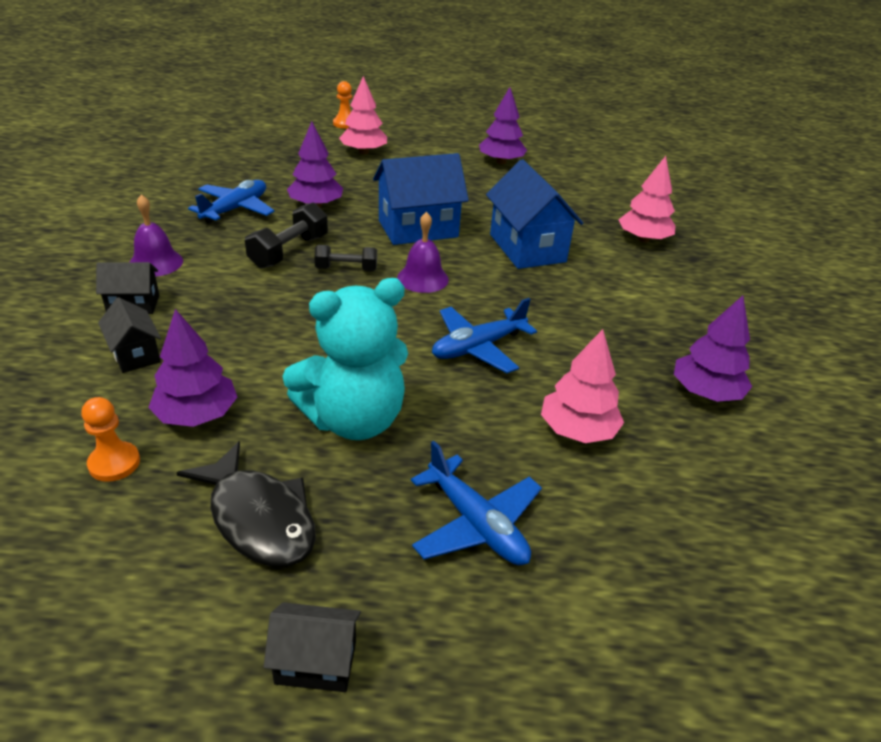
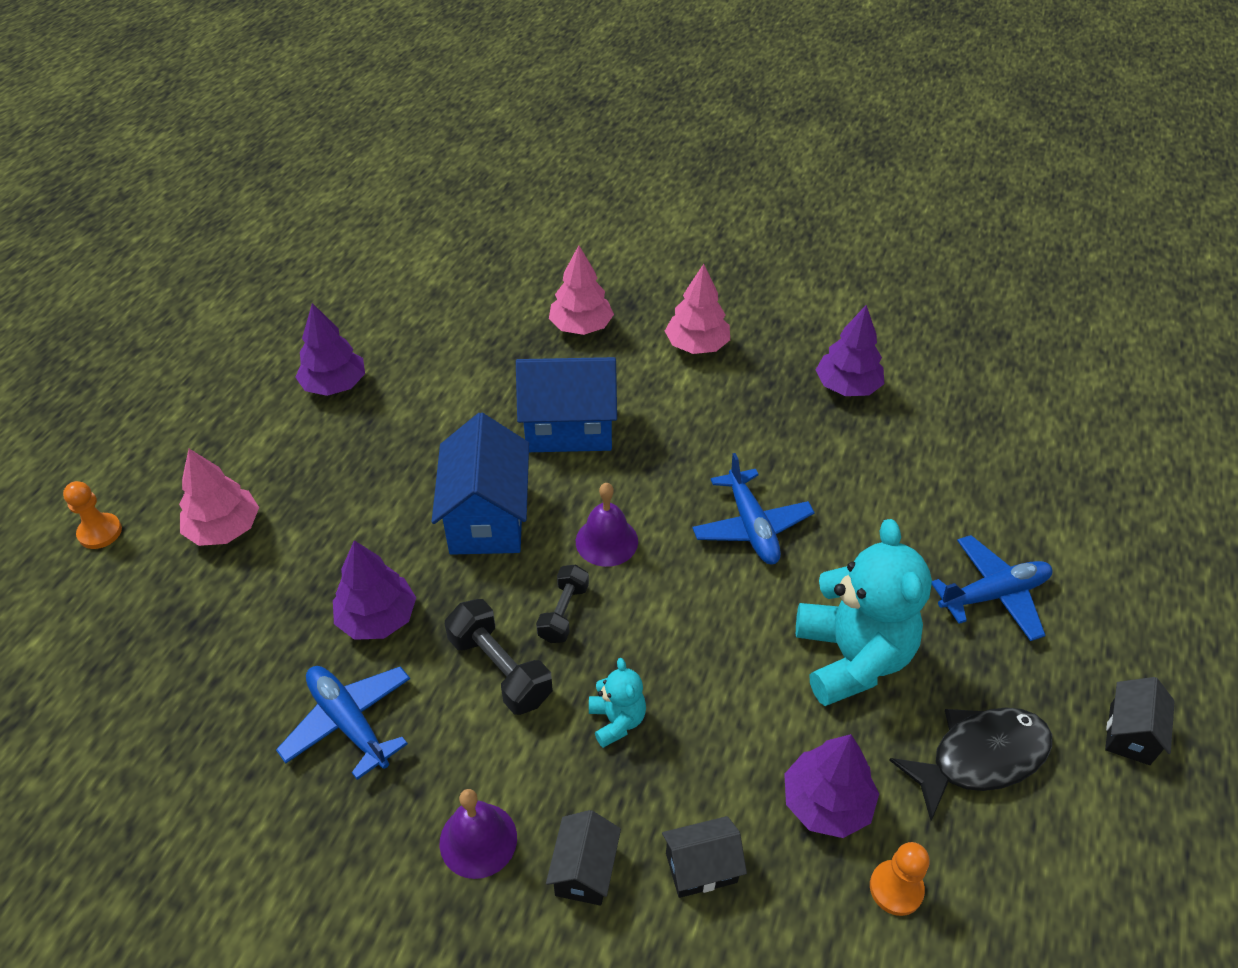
camera: 70 degrees left, 10 degrees up
(257, 303) = (617, 721): none -> turquoise teddy bear
(577, 430) = (886, 490): pink tree -> pink tree (697, 345)

